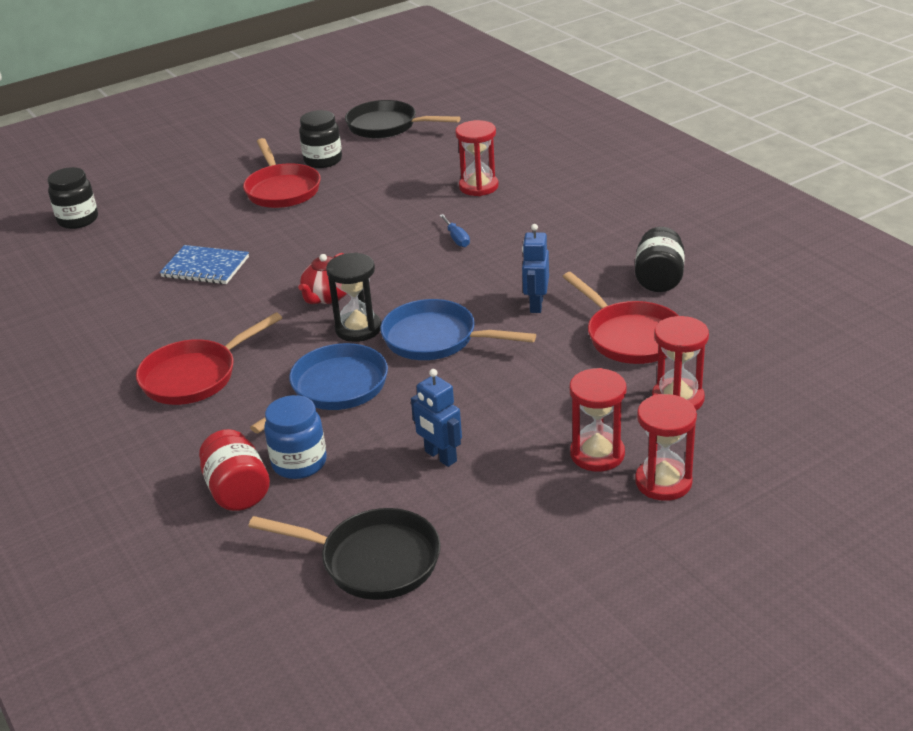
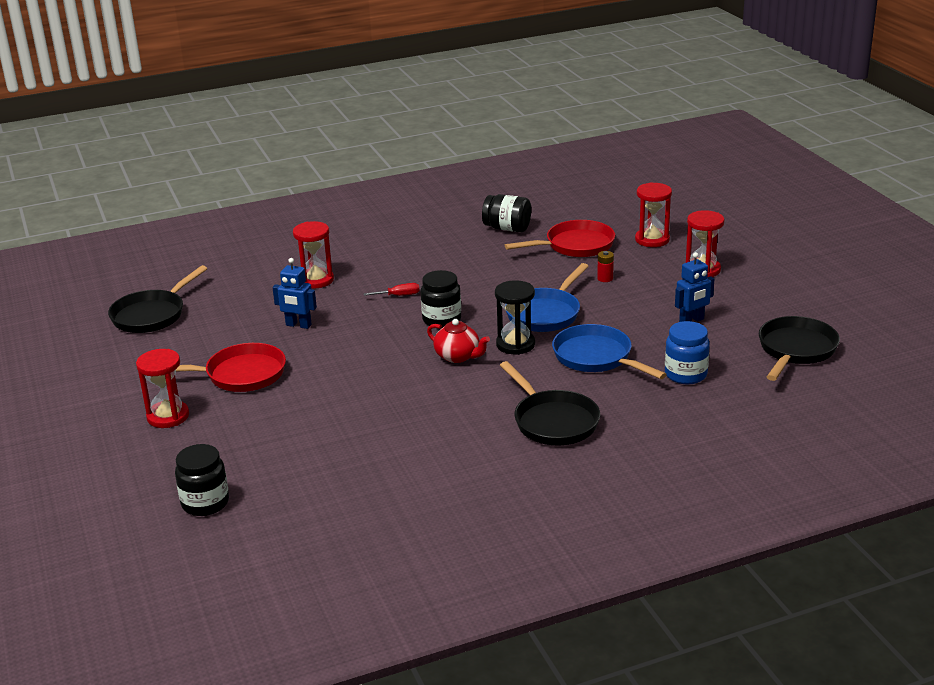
camera: 80 degrees left, 5 degrees down
(195, 376) = (553, 421): red pan -> black pan
(205, 267) = (368, 418): blue notebook -> none
(237, 491) = (713, 400): red jar -> none
(323, 160) = (196, 351): black jar -> black jar (441, 320)
(456, 239) = (399, 295): blue screwdriver -> red screwdriver
(536, 304) = (517, 273): blue robot -> blue robot (298, 325)
(542, 372) = (605, 278): none -> red battery
(663, 482) = (734, 254): red hourglass -> red hourglass (168, 416)

